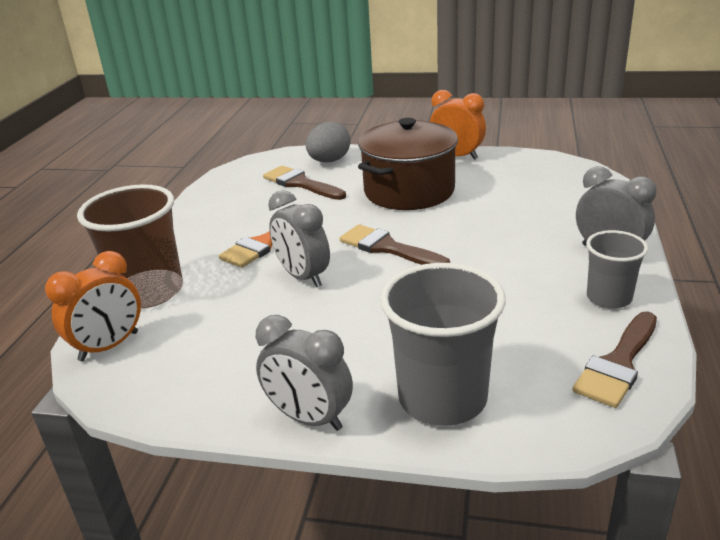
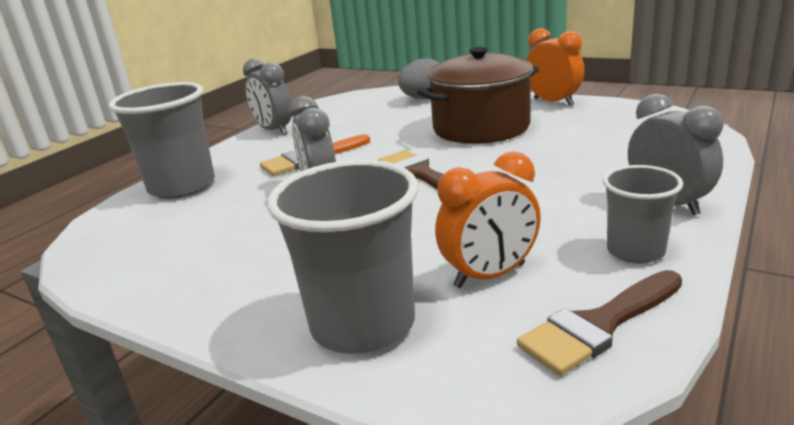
camera: 20 degrees right, 5 degrees down
(109, 346) = (112, 225): orange clock -> orange clock (490, 275)
(149, 292) = (182, 186): brown cup -> grey cup
(300, 183) = (383, 114): brown brush -> none
(309, 418) = (216, 318): grey clock -> grey clock (274, 130)

